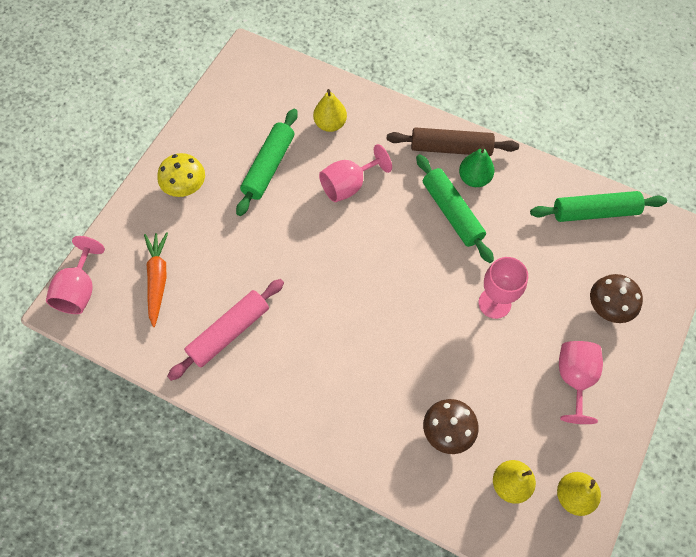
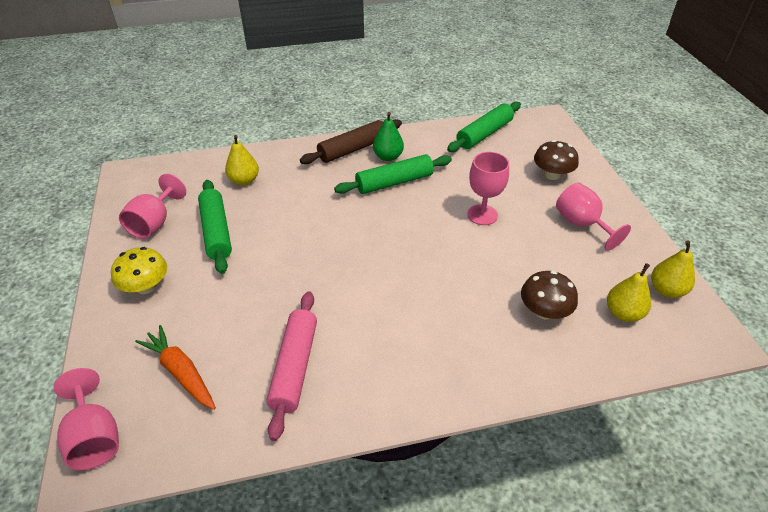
camera: 40 degrees left, 20 degrees down
(349, 185) = (298, 208): pink goblet -> pink goblet (154, 223)
(452, 212) = (394, 182): green rolling pin -> green rolling pin turned 45 degrees counterclockwise

